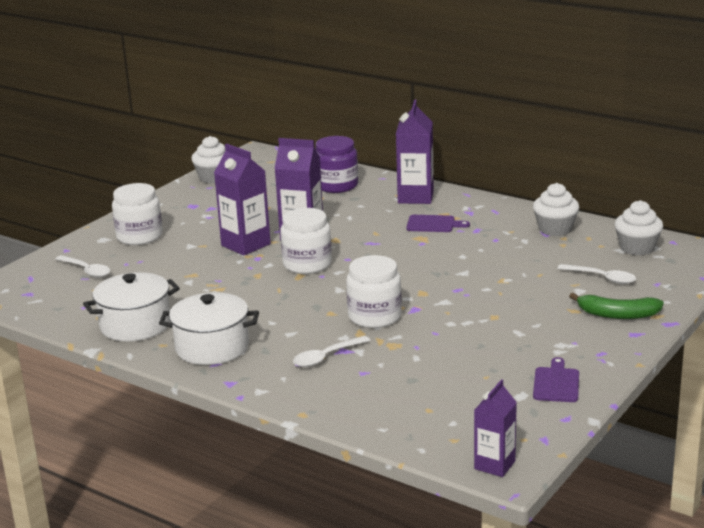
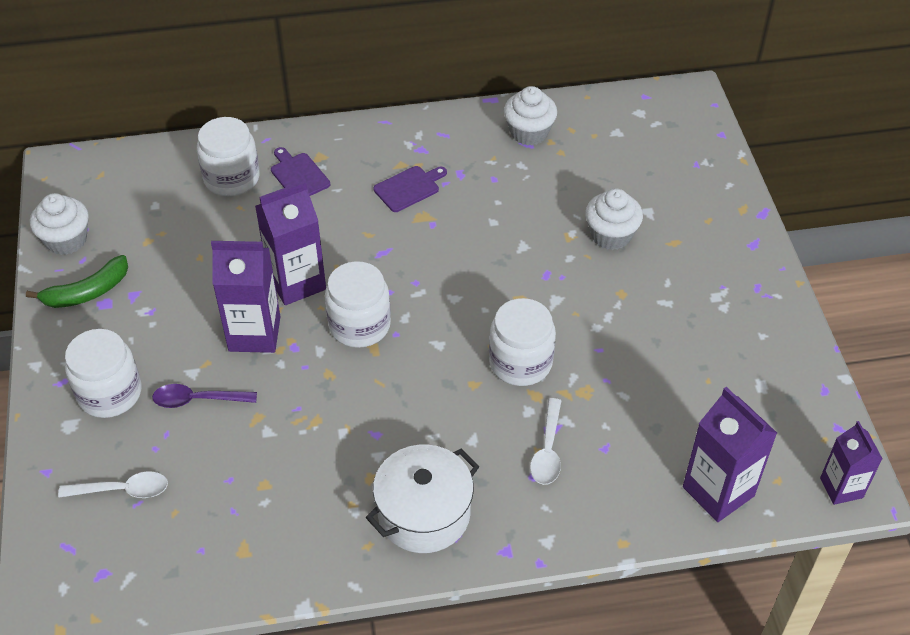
camera: 45 degrees left, 25 degrees up
(135, 325) = (299, 537): white pot -> none
(175, 256) = (198, 400): none -> purple spoon
(336, 185) = (232, 178): purple jar -> white jar
(415, 197) = (339, 153): purple carton -> purple carton (718, 491)
(556, 383) = (769, 350): purple cutting board -> purple cutting board (298, 175)
(601, 278) = (646, 183): white spoon -> none
(617, 315) = (714, 227): green banana -> green banana (87, 292)
(637, 248) = (627, 122): white cupcake -> white cupcake (611, 235)

